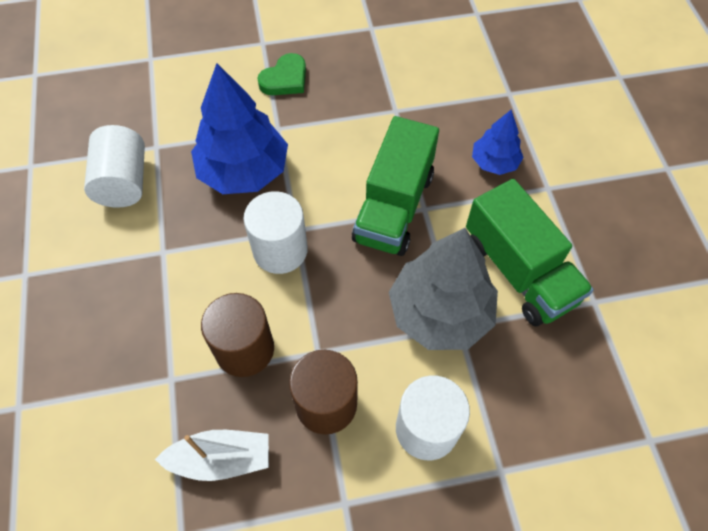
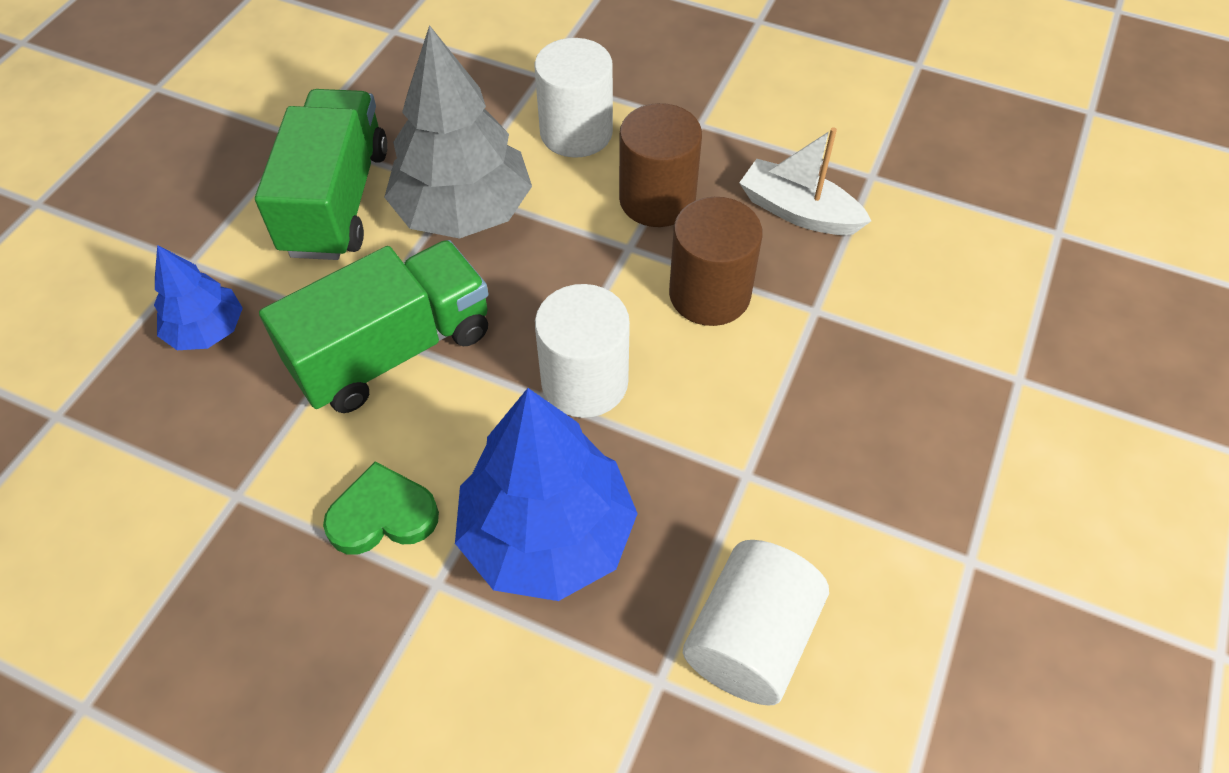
camera: 145 degrees left, 5 degrees down
(285, 79) = (339, 686): green heart -> green heart (382, 515)

